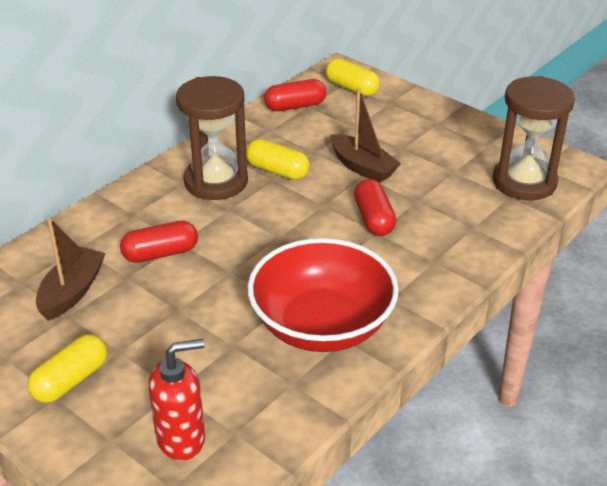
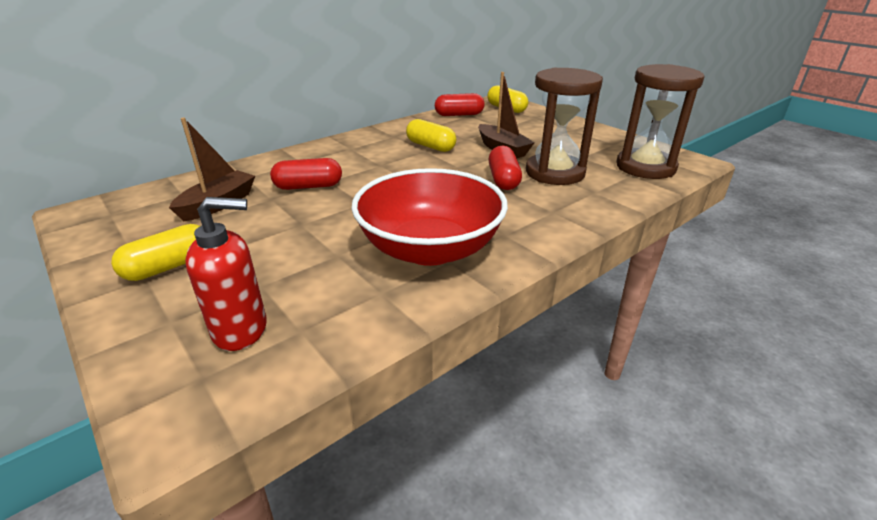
camera: 10 degrees right, 5 degrees down
(216, 182) = (378, 149): brown hourglass -> brown hourglass (555, 173)

